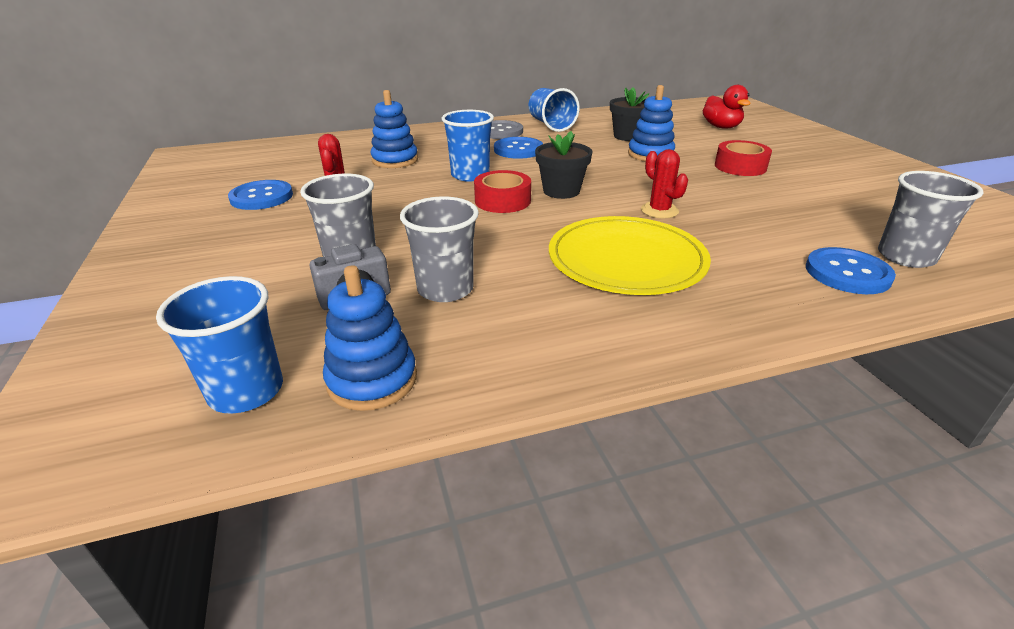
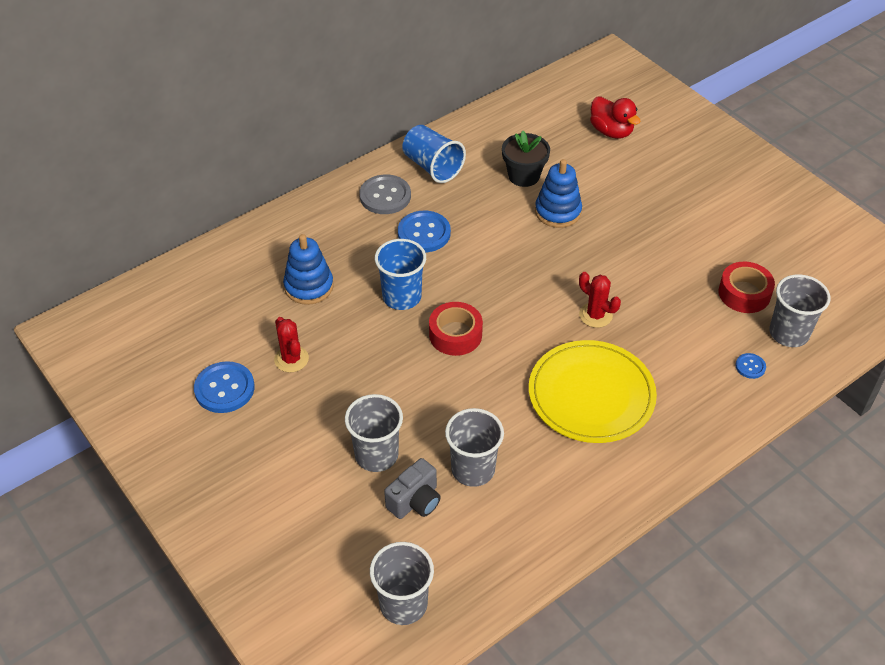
camera: 20 degrees left, 15 degrees up
(246, 391) = (403, 604): blue cup -> grey cup
(372, 380) = (476, 570): blue stacking toy -> none
(561, 191) = (500, 304): black flower pot -> none
(740, 166) = (646, 217): red tape -> red tape (744, 293)
(847, 273) = (750, 366): blue button -> blue button, size x0.51

